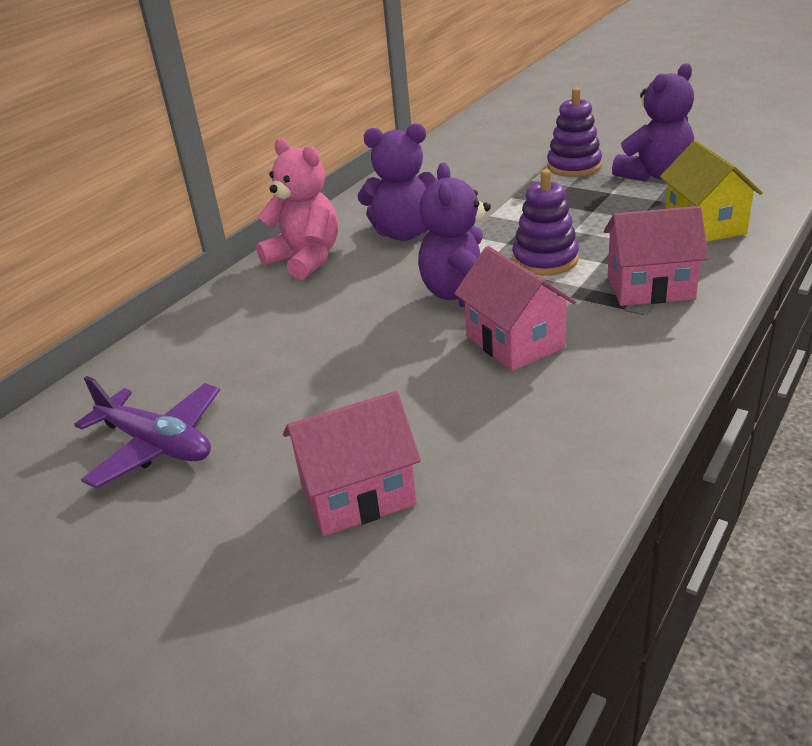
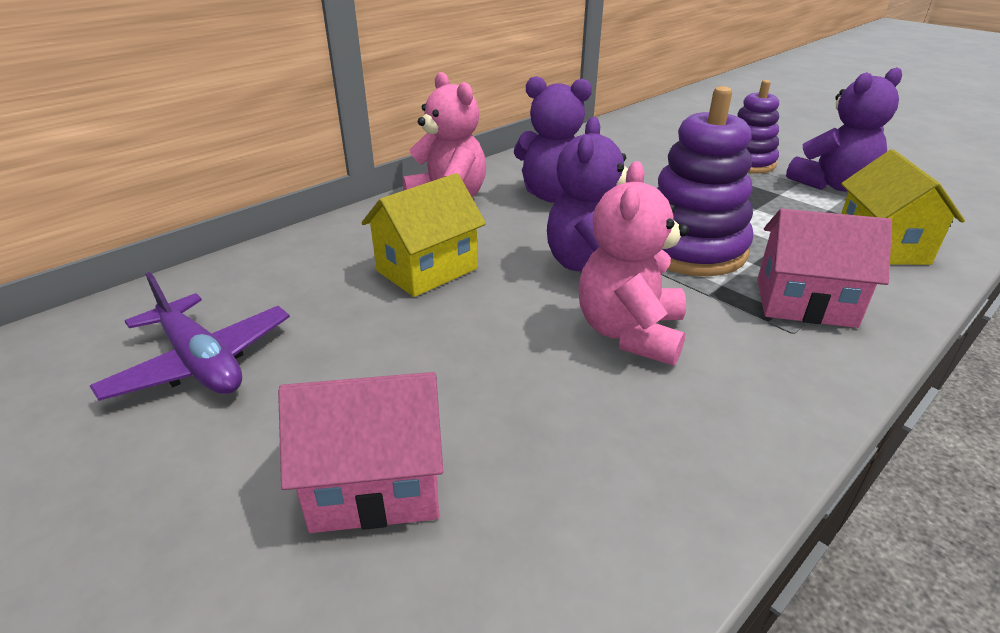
camera: 10 degrees right, 0 degrees up
(317, 326) = (427, 270): none -> yellow house
(514, 342) = (630, 333): pink house -> pink teddy bear
(545, 260) = (691, 249): purple stacking toy -> purple stacking toy, size x1.52

